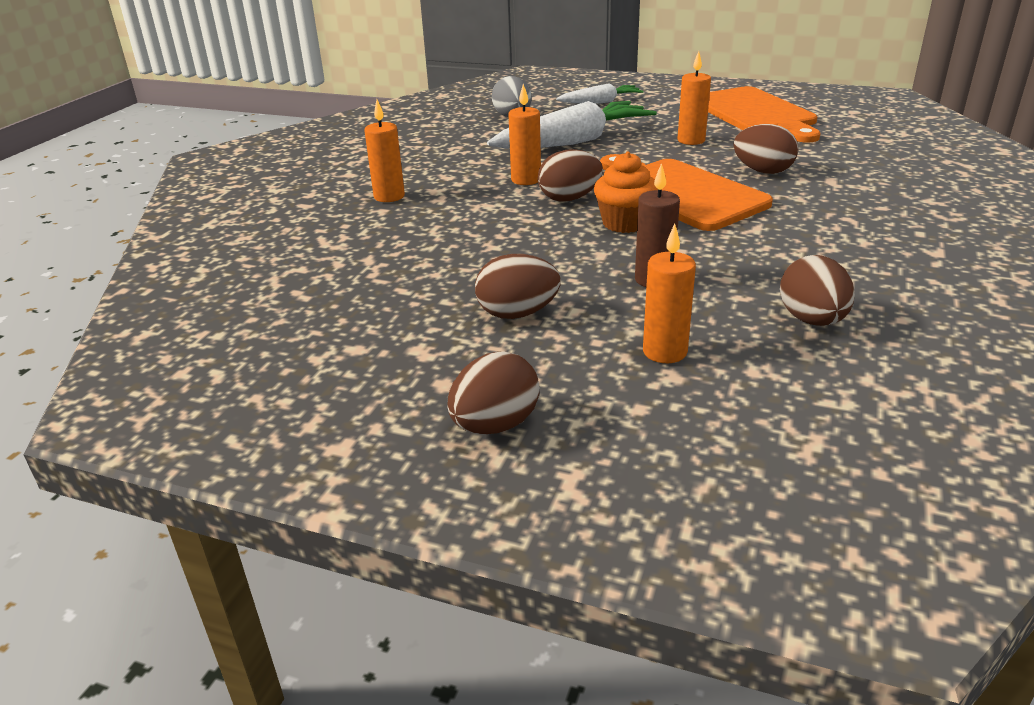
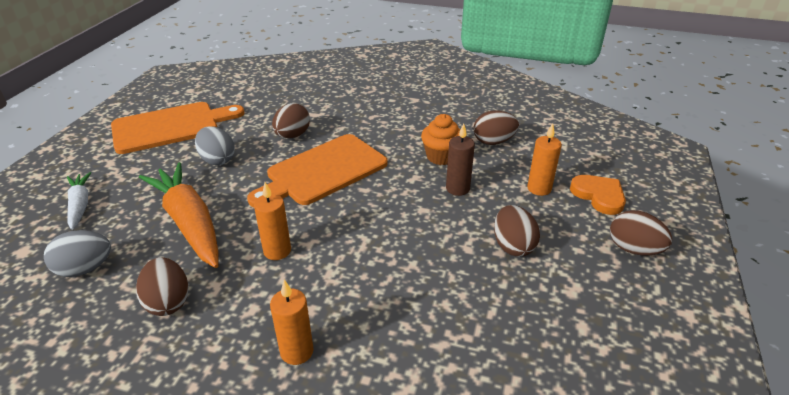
camera: 95 degrees left, 5 degrees up
(569, 198) = (324, 224): brown egg -> brown egg (168, 302)
(573, 142) = (189, 223): white carrot -> orange carrot
(624, 223) = (374, 197): orange cupcake -> orange cupcake (441, 157)
(650, 415) = (599, 196): none -> orange heart
(691, 140) = (217, 160): orange candle -> grey egg

